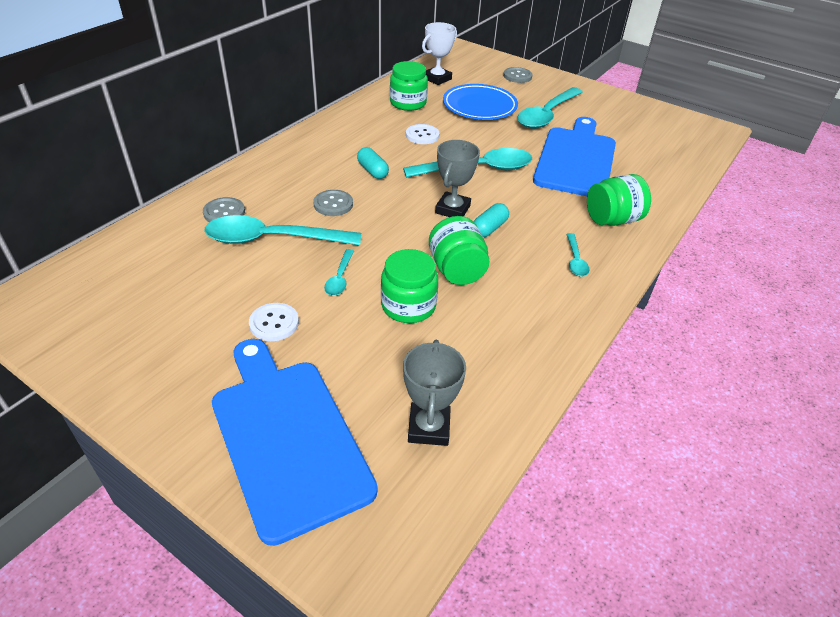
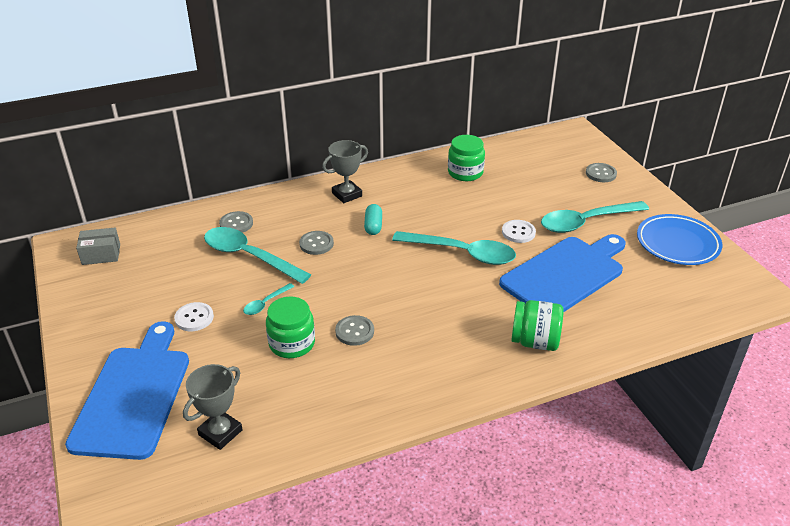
camera: 35 degrees right, 5 degrees down
(80, 299) = (101, 254): none -> grey box
(422, 135) = (446, 207): white button -> white button (518, 232)
(437, 79) = (517, 156): white trophy -> none
(452, 209) = (403, 281): grey trophy -> grey trophy (347, 194)
(457, 270) = (354, 331): green jar -> grey button
(479, 106) = (528, 194): blue plate -> blue plate (677, 244)
(489, 228) = (417, 308): turquoise capsule -> none
(575, 260) = (460, 362): turquoise spoon -> none

